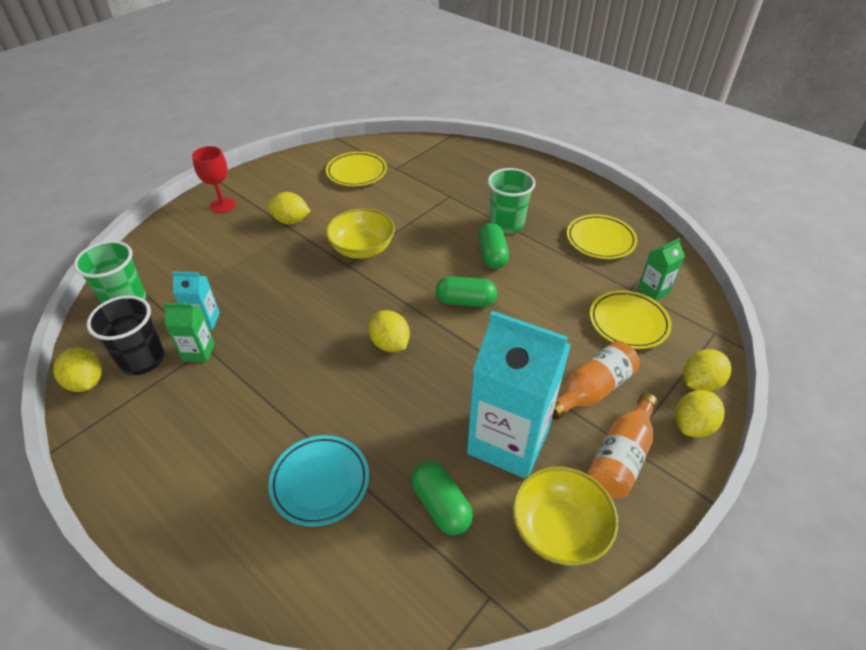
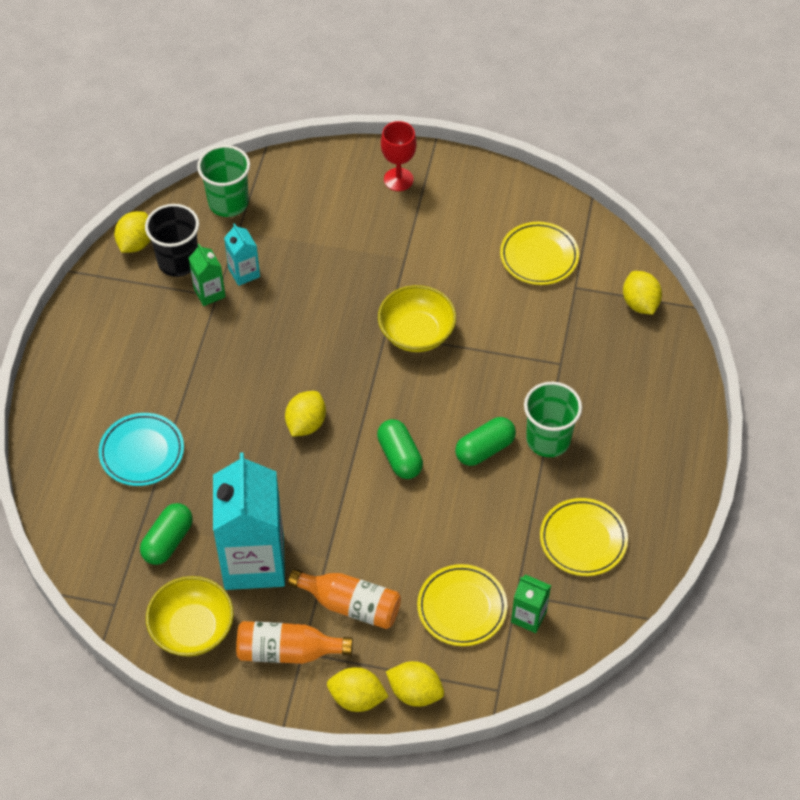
camera: 60 degrees right, 10 degrees up
(291, 221) = (415, 250): yellow lemon -> yellow lemon (640, 303)

